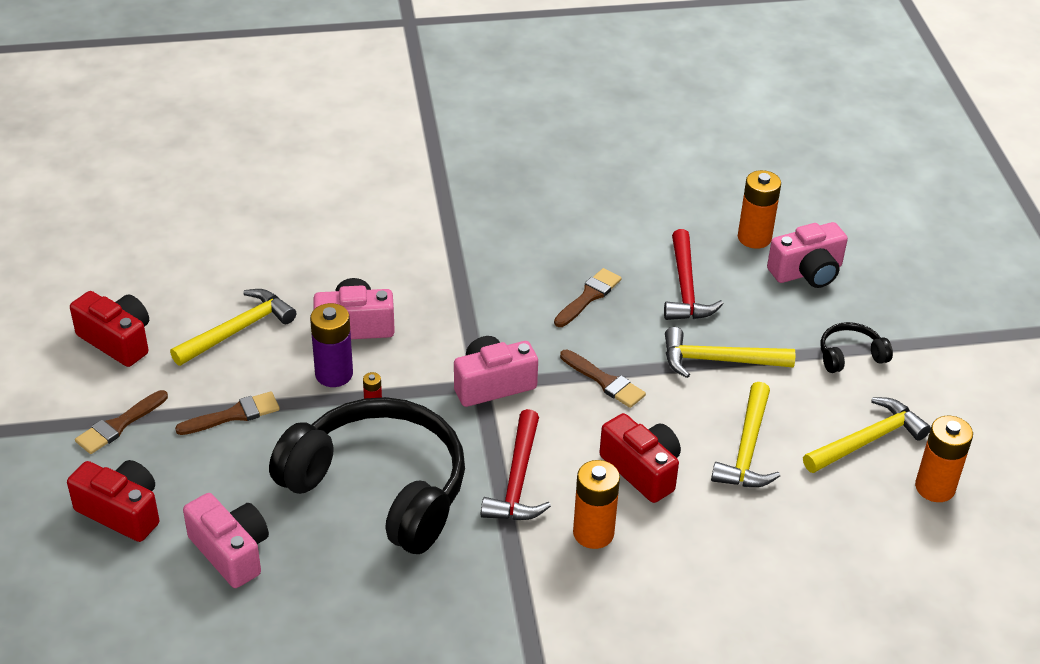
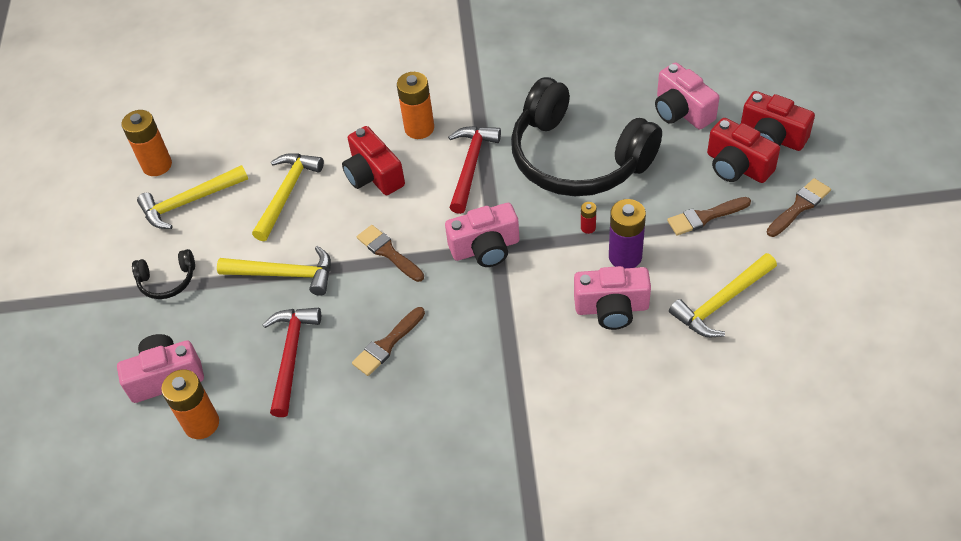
camera: 170 degrees left, 10 degrees up
(117, 340) = (832, 289): red camera -> red camera (737, 166)

